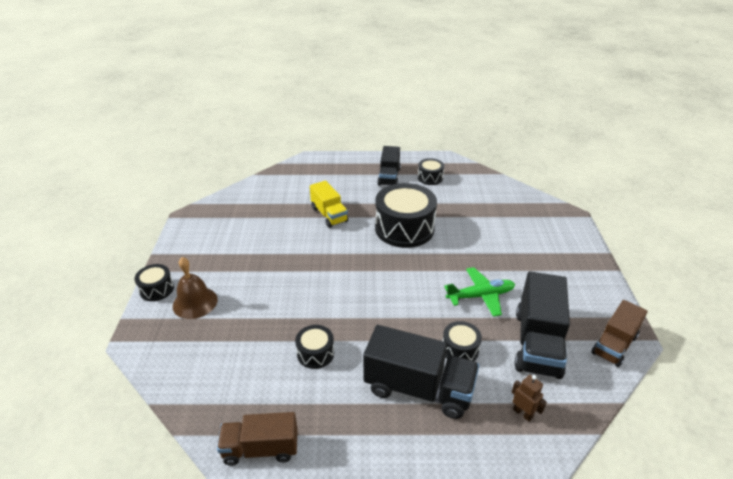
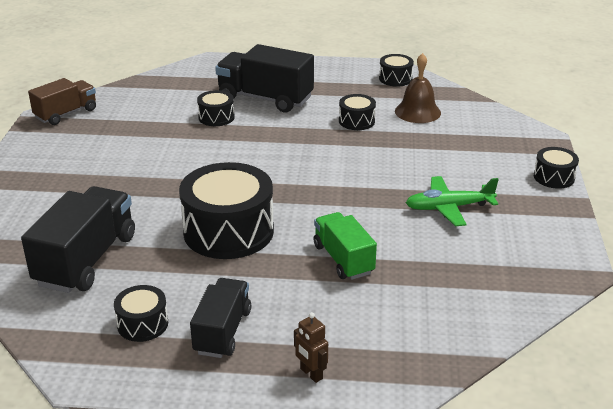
camera: 175 degrees left, 5 degrees down
(195, 302) = (499, 163): brown bell -> brown bell (417, 112)
(261, 449) = (395, 79): brown truck -> black drum
(329, 215) = (343, 259): yellow truck -> green truck
(481, 296) = (168, 153): green plane -> green plane (448, 208)
(523, 413) = (186, 84): brown robot -> brown robot (311, 374)
(537, 343) = (138, 118): black truck -> black truck (86, 260)

